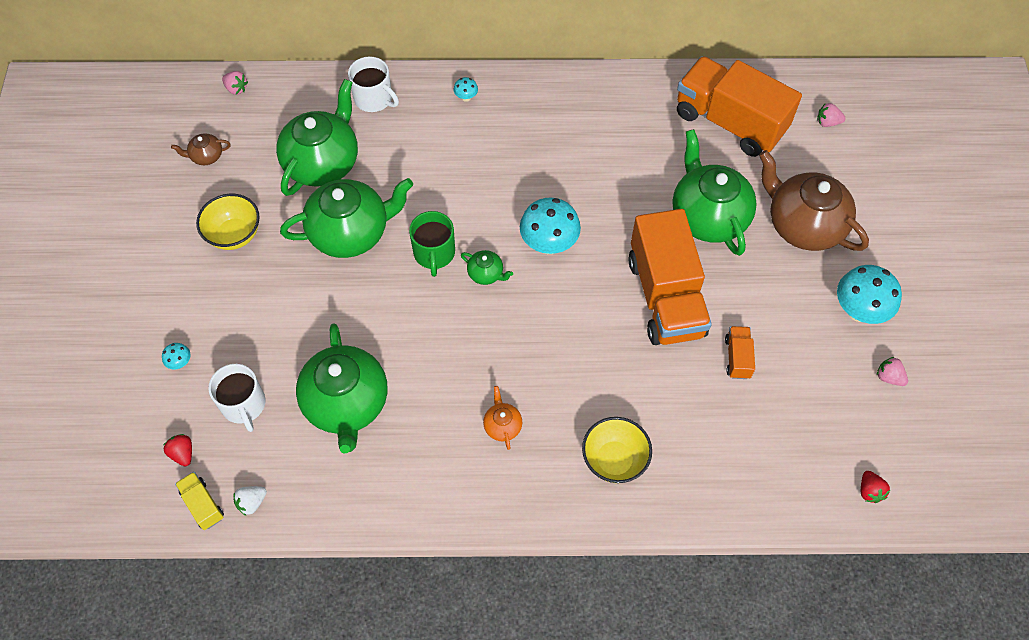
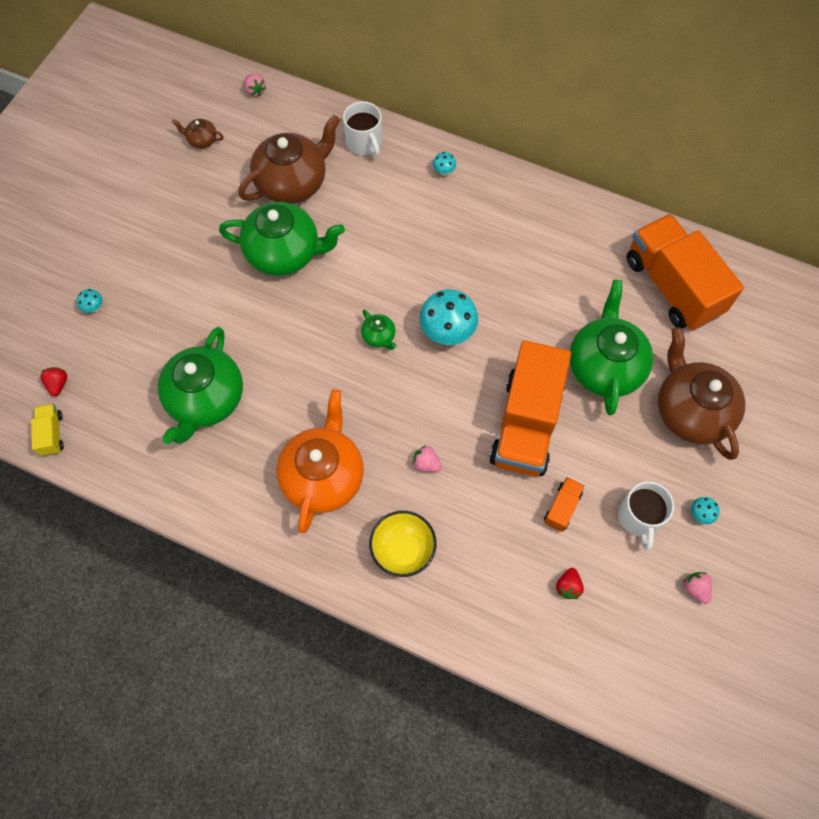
camera: 25 degrees right, 5 degrees up
(234, 235) = (190, 217): yellow bowl -> none
(243, 405) = (125, 364): white mug -> white mug (639, 517)
(252, 502) = (90, 449): white strawberry -> none
(323, 163) = (293, 183): green teapot -> brown teapot
(434, 253) = (344, 300): green mug -> none
(502, 426) = (323, 476): orange teapot -> orange teapot, size x2.32
(827, 122) = (767, 323): pink strawberry -> pink strawberry (426, 463)
(859, 311) = (700, 514): turquoise mushroom -> turquoise mushroom, size x0.44
(869, 491) = (619, 685): red strawberry -> red strawberry (568, 586)

